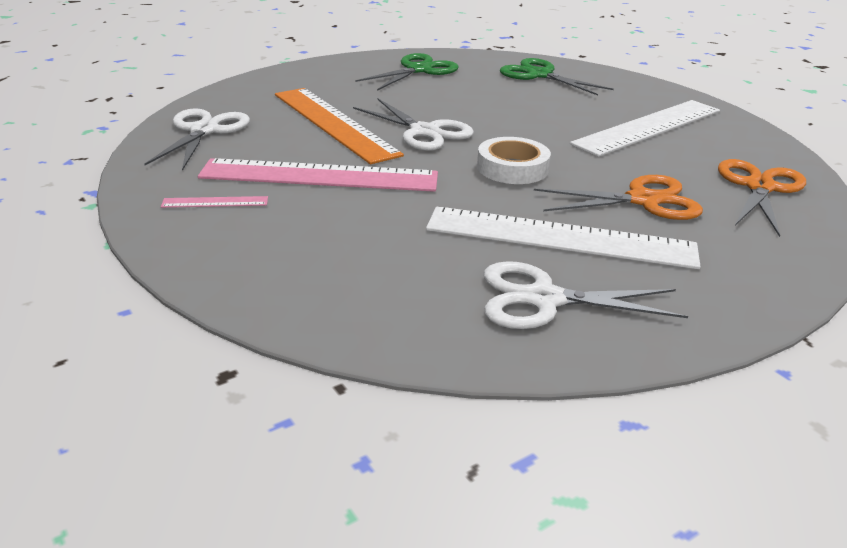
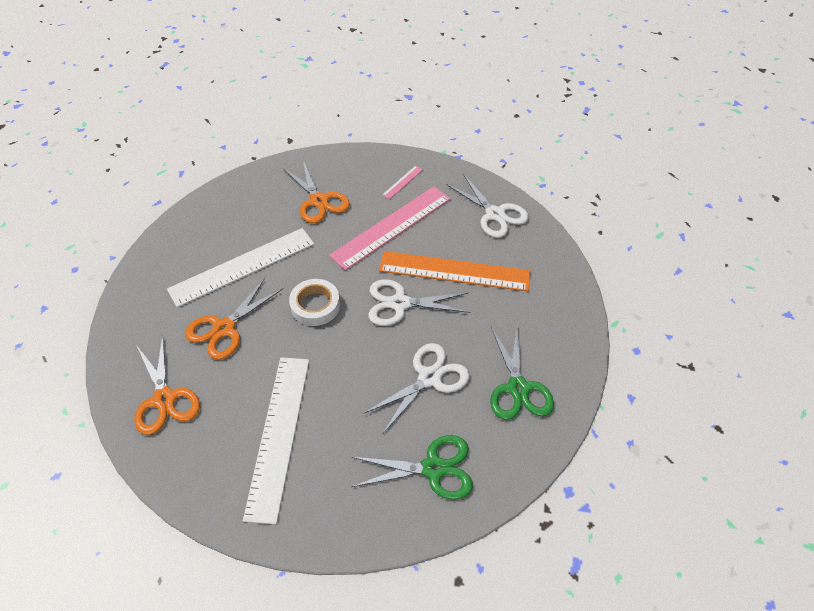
camera: 135 degrees right, 20 degrees up
(353, 245) = (319, 201): none -> orange scissors
(544, 299) = (220, 227): white scissors -> white scissors (429, 378)

